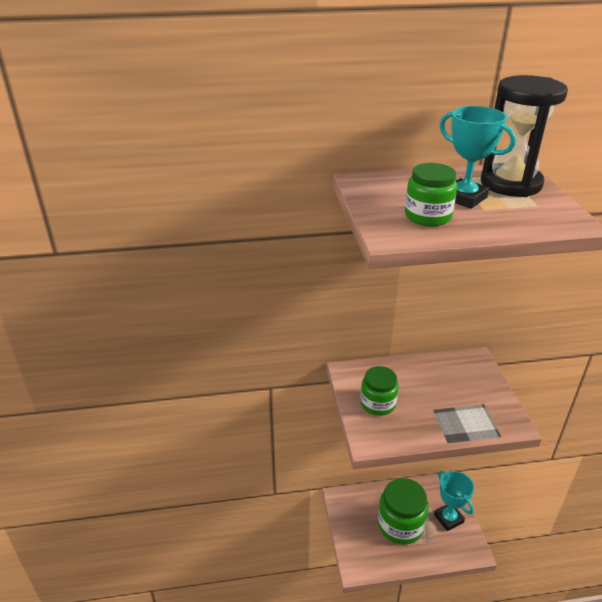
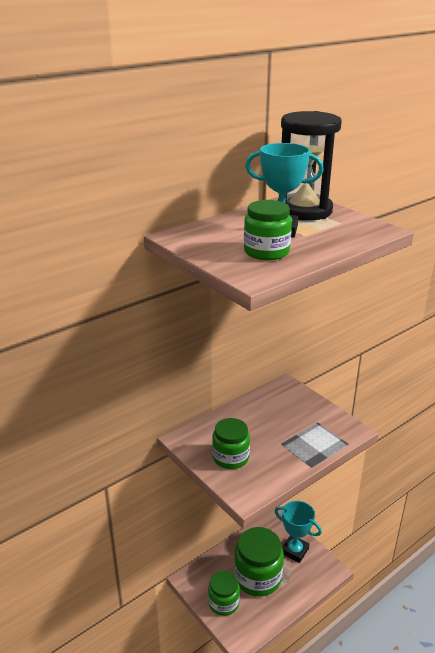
camera: 30 degrees left, 5 degrees down
(358, 531) = (223, 603): none -> green jar

